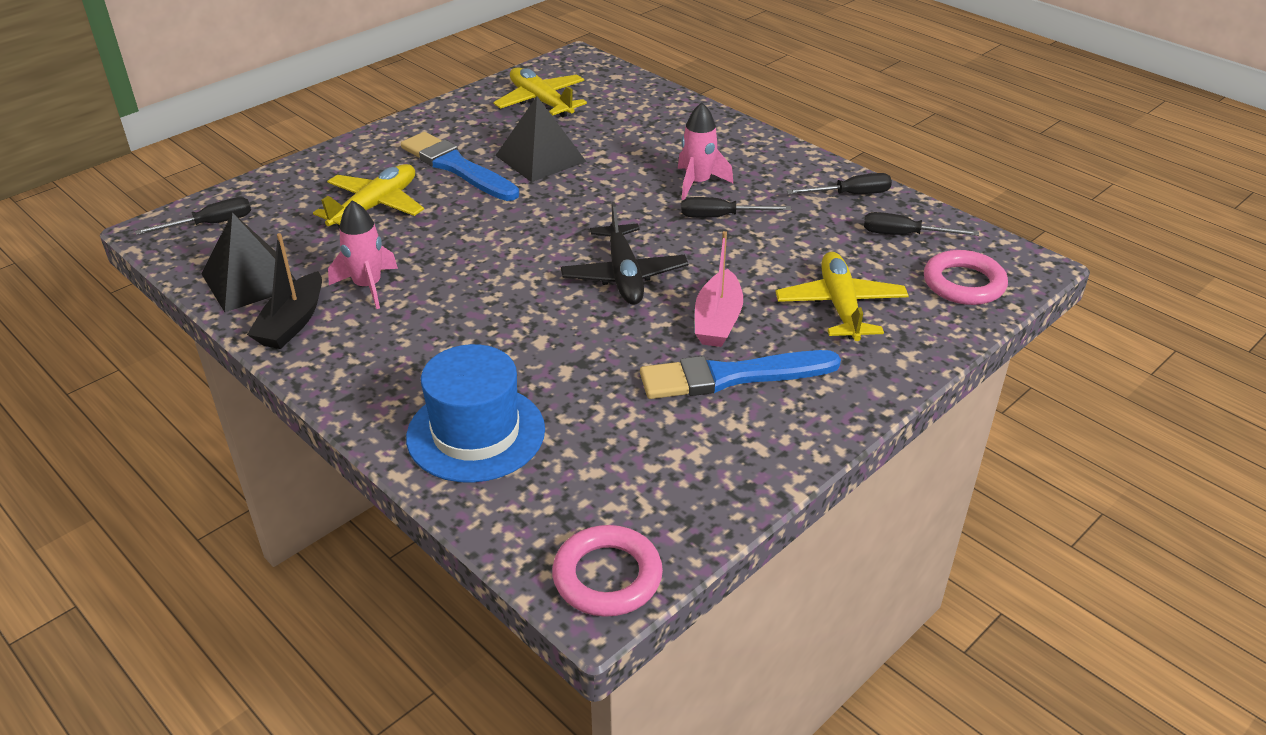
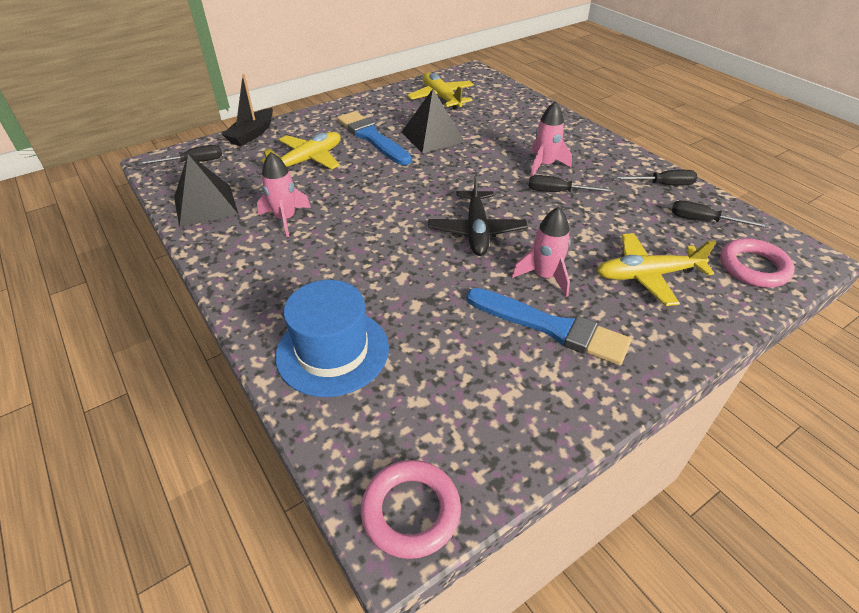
camera: 10 degrees right, 5 degrees up
(292, 322) = (223, 241): black boat -> black boat (252, 134)
(717, 320) = (544, 276): pink boat -> pink rocket
(732, 376) = (550, 327): blue brush -> blue brush turned 150 degrees counterclockwise
(840, 306) = (647, 275): yellow plane -> yellow plane turned 105 degrees counterclockwise

